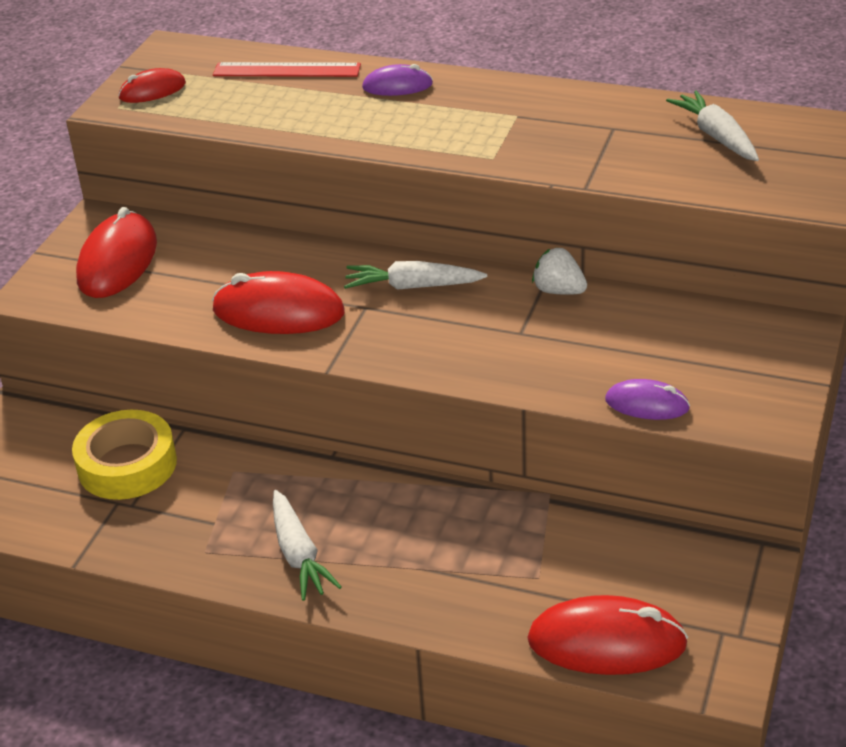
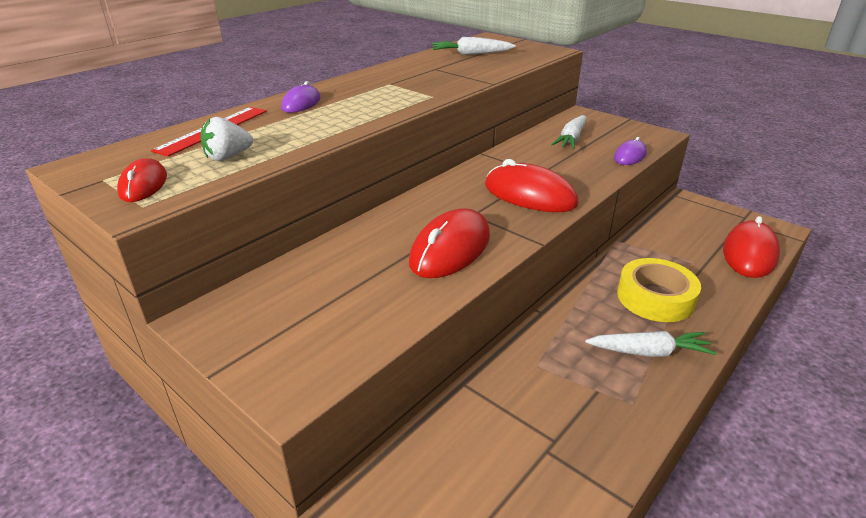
camera: 70 degrees left, 5 degrees down
(117, 261) = (292, 319): red mouse -> red mouse (529, 195)
(127, 465) = (496, 432): yellow tape -> yellow tape (655, 298)
(413, 286) = (462, 194): white carrot -> white carrot (571, 139)
(558, 291) = (505, 155): white strawberry -> white strawberry (228, 157)

